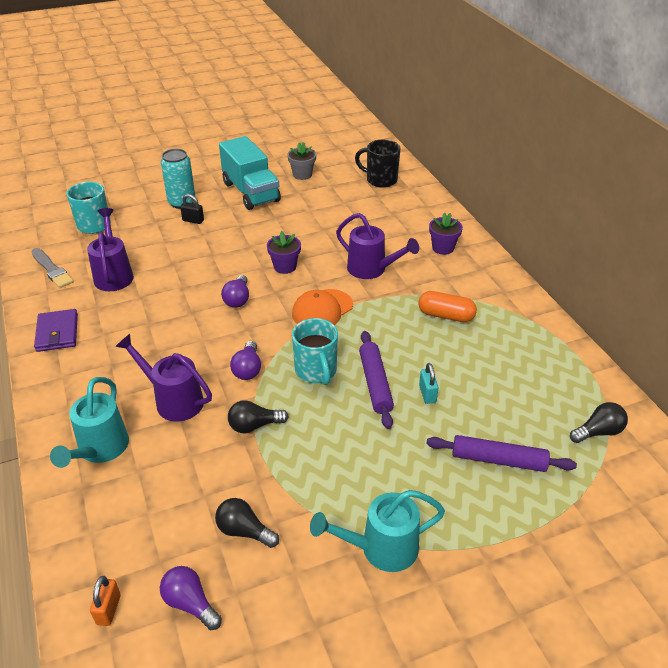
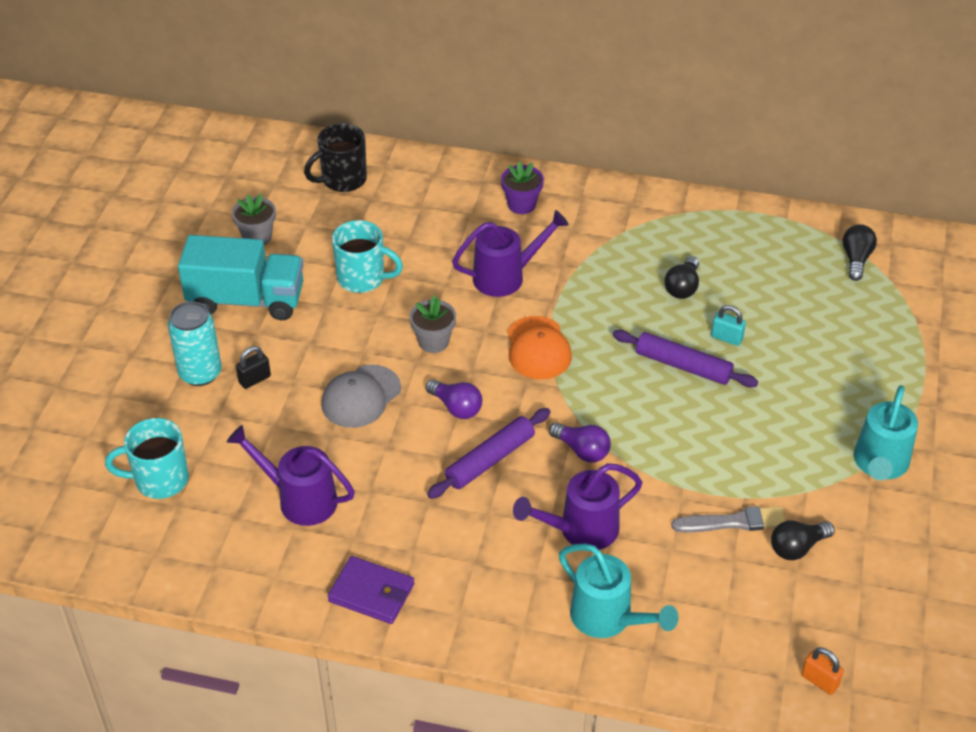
camera: 55 degrees left, 5 degrees up
(52, 270) = (228, 557): grey brush -> grey brush (733, 522)
(190, 603) = (851, 619): purple light bulb -> none
(213, 260) = (361, 396): none -> grey cap
(254, 426) = (669, 482): black light bulb -> black light bulb (682, 287)
(285, 267) = (433, 341): purple flower pot -> grey flower pot
(316, 371) = (630, 400): turquoise mug -> turquoise mug (363, 279)
(446, 315) = (630, 264): orange capsule -> none
(498, 460) = (840, 338): purple rolling pin -> purple rolling pin (490, 459)

